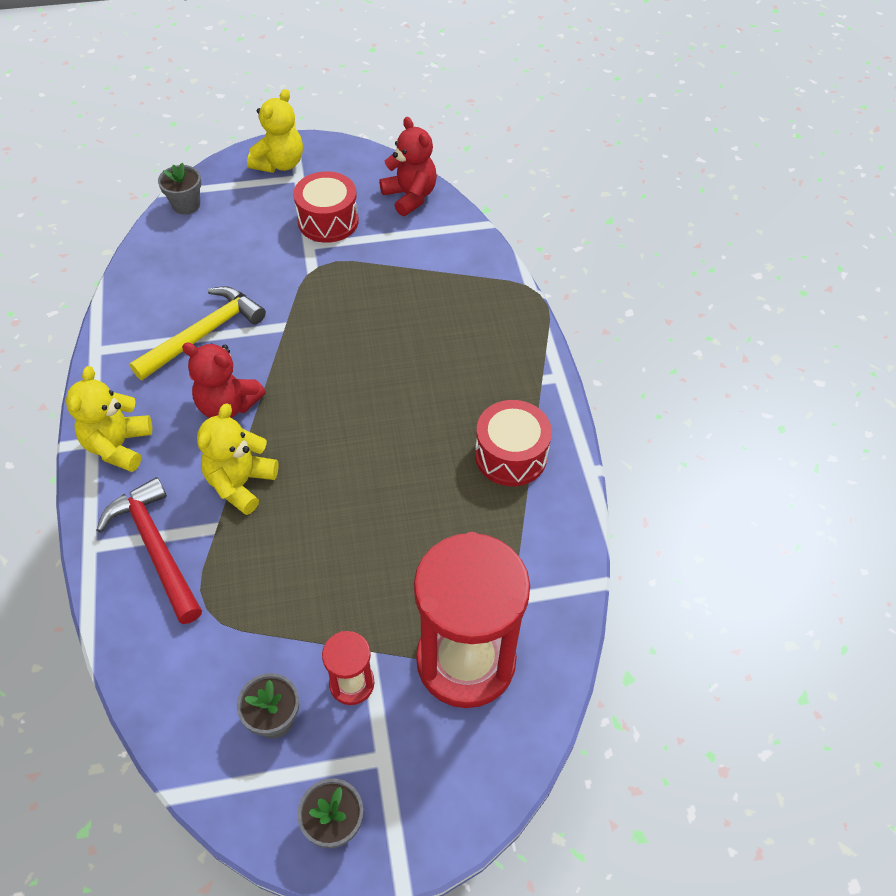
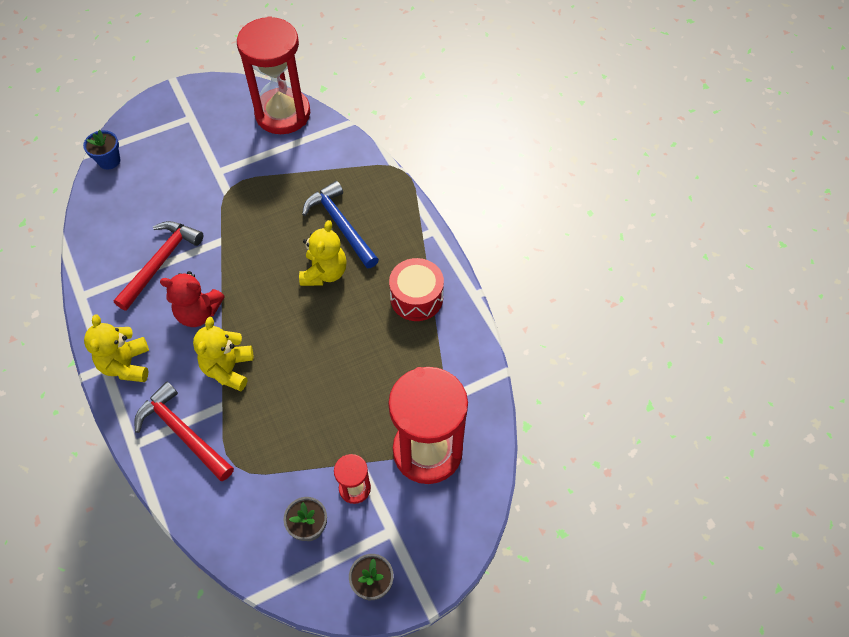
camera: 15 degrees left, 5 degrees up
(186, 205) = (109, 161): grey flower pot -> blue flower pot
(204, 334) = (161, 262): yellow hammer -> red hammer
(280, 164) = (172, 109): yellow teddy bear -> yellow teddy bear (324, 273)
(328, 221) = (226, 148): red drum -> none
(410, 197) = (283, 114): red teddy bear -> red hourglass
(440, 342) = (341, 225): none -> blue hammer

